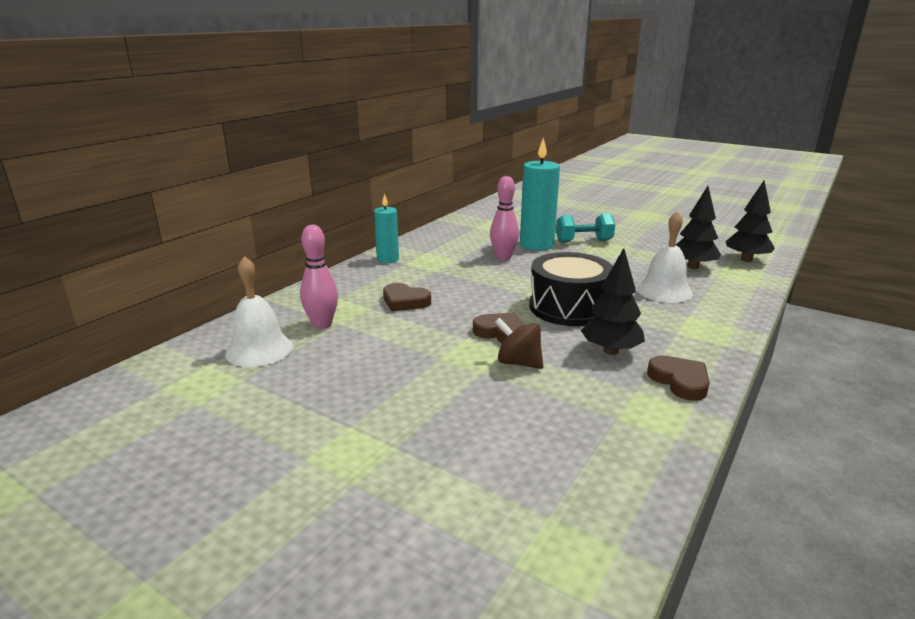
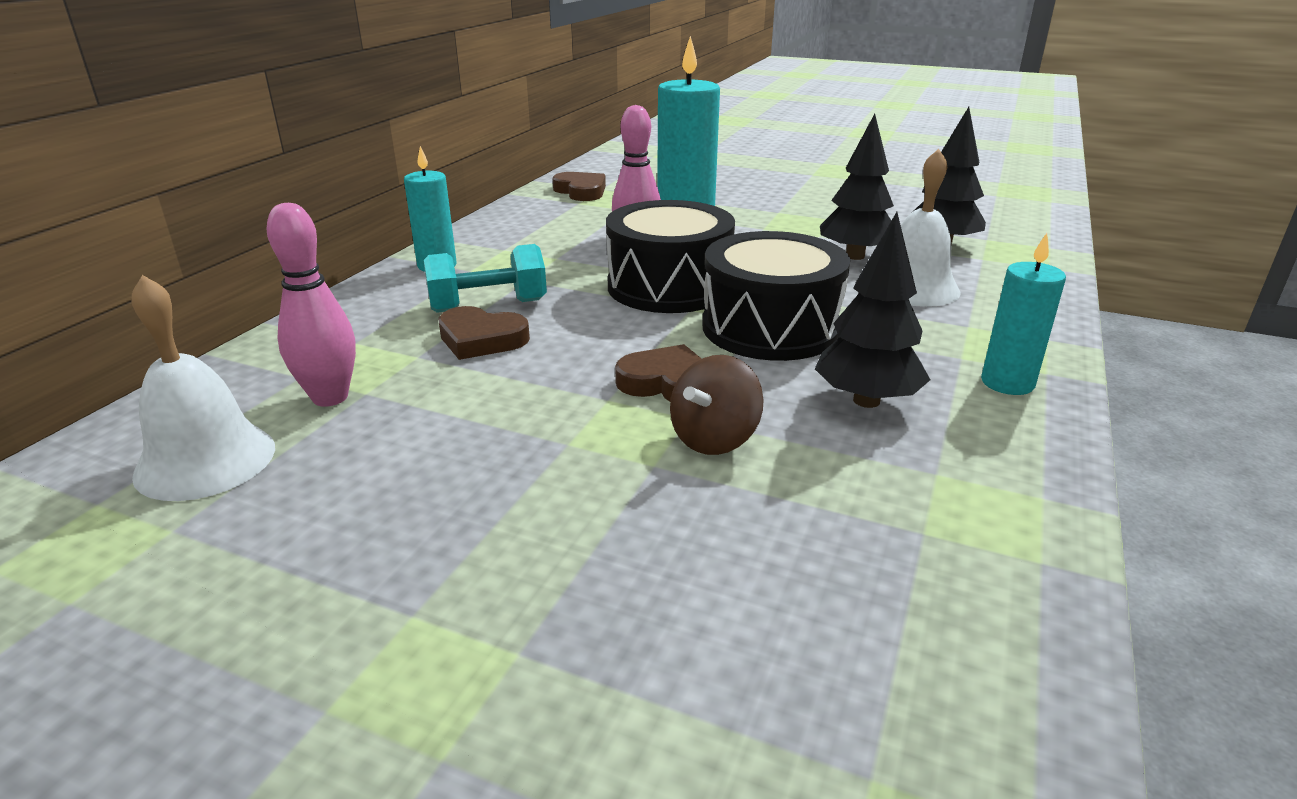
camera: 10 degrees left, 5 degrees up
(516, 280) = (669, 286): none -> black drum
(518, 363) = (714, 439): brown spinning top -> brown spinning top turned 75 degrees counterclockwise
(583, 241) = (759, 215): turquoise dumbbell -> turquoise dumbbell (488, 306)
(680, 381) = (1002, 446): brown heart -> brown heart (581, 191)
(698, 348) = (1007, 383): none -> turquoise candle
(746, 259) = (1015, 229): black tree -> black tree (855, 256)

